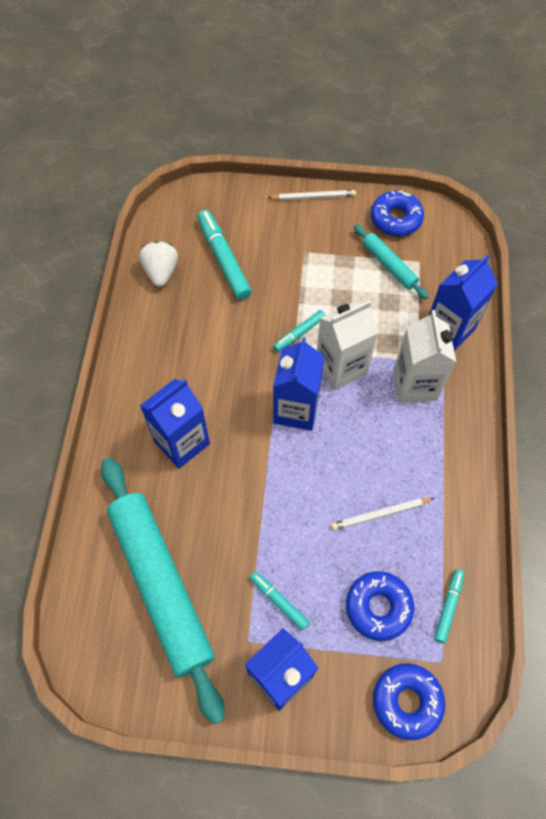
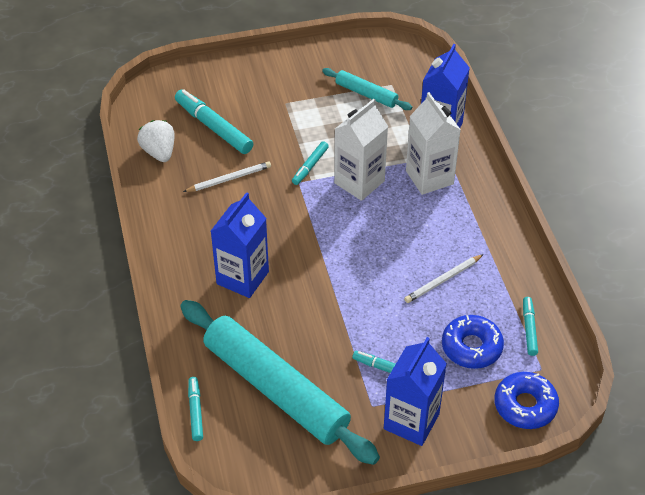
camera: 20 degrees left, 15 degrees down
(74, 583) = (195, 411): none -> turquoise marker
(296, 409) = (334, 224): blue carton -> none
(313, 197) = (273, 58): white pencil -> white pencil (229, 179)
(396, 219) = (356, 57): blue donut -> none

